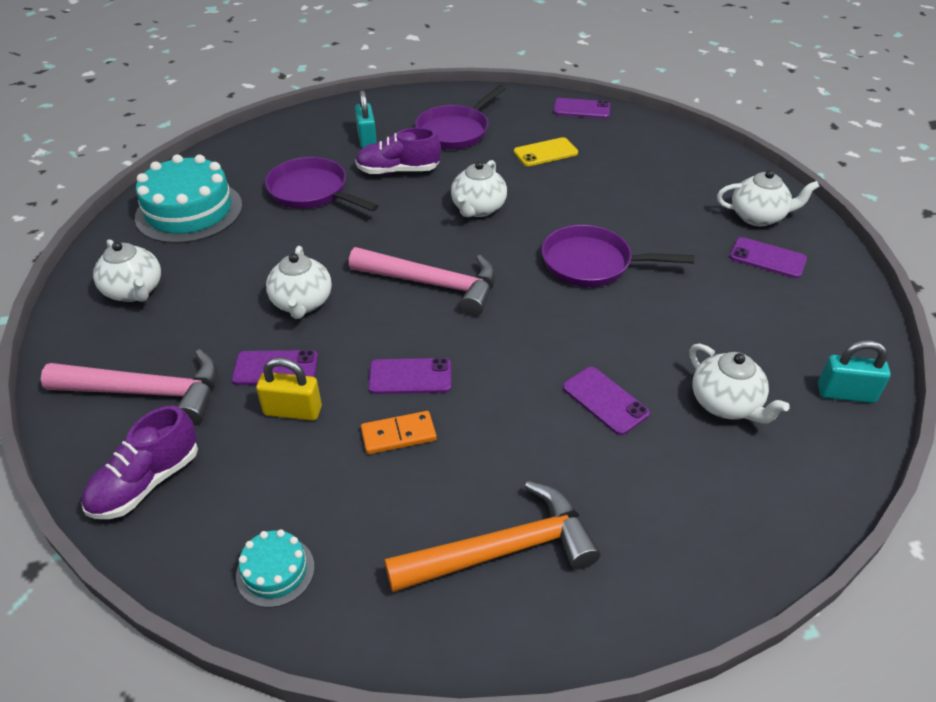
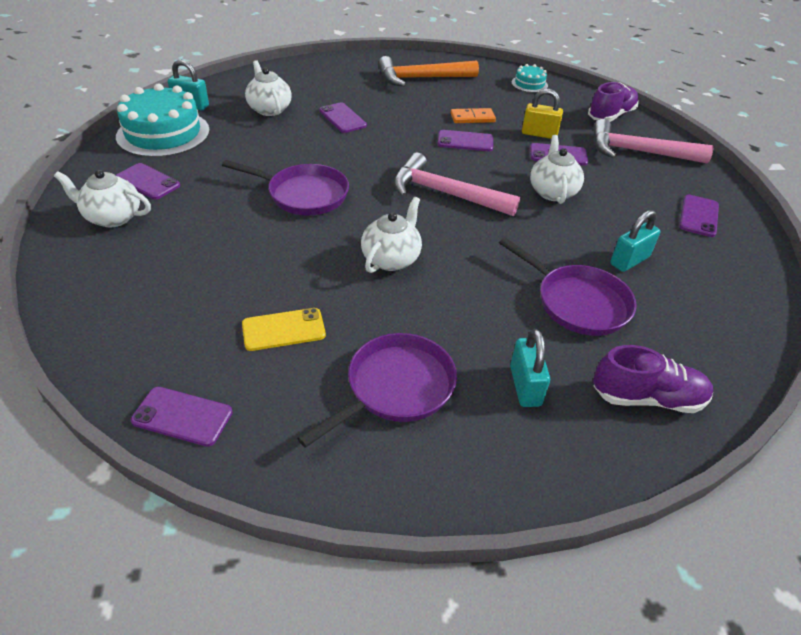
camera: 175 degrees left, 0 degrees up
(134, 291) = (699, 216): white teapot -> purple phone
(189, 211) = (705, 292): turquoise cake -> turquoise cake (163, 133)
(246, 231) = (629, 260): none -> turquoise padlock
(398, 171) = (478, 321): purple shoe -> purple shoe (647, 398)

